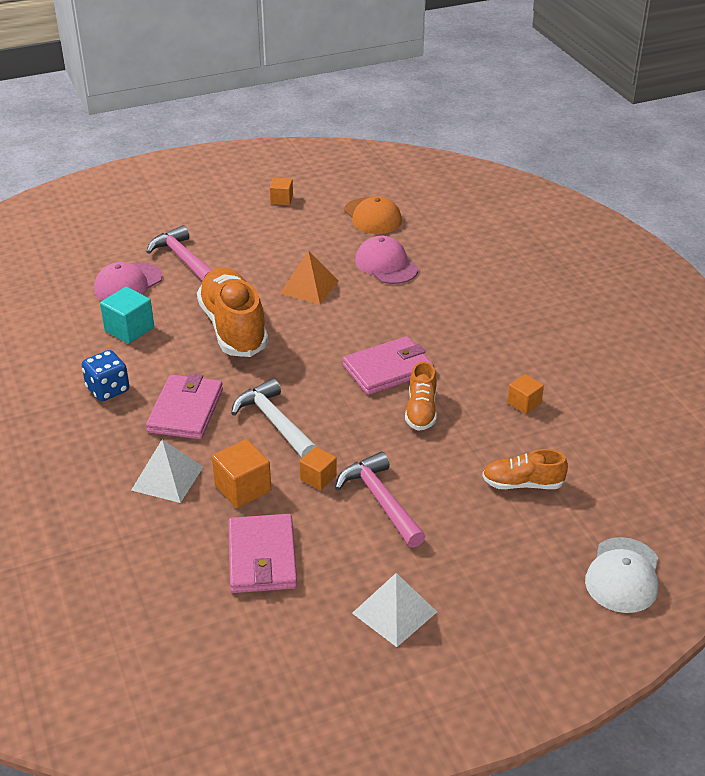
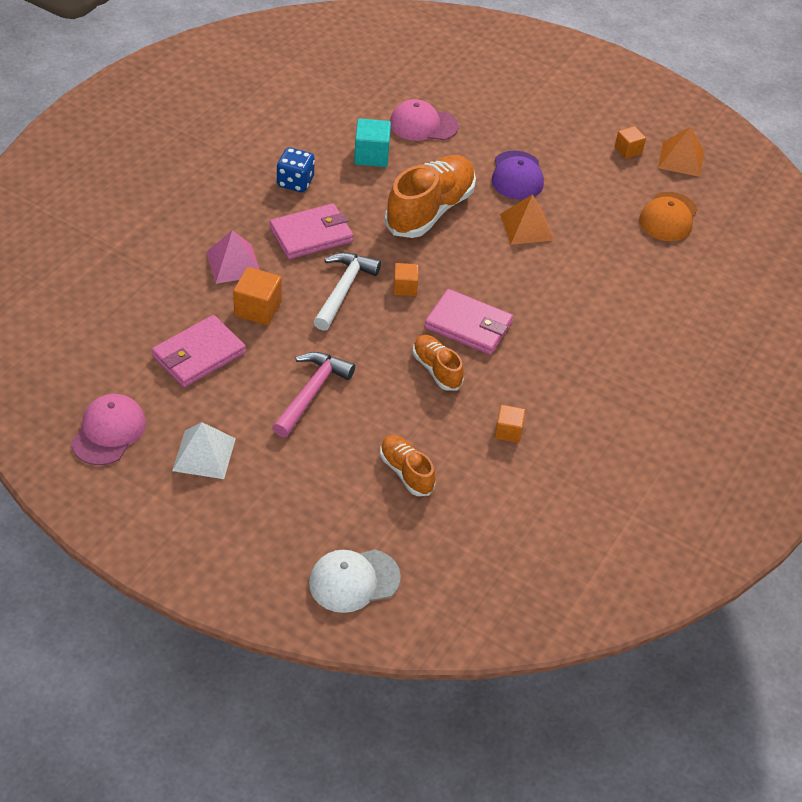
camera: 50 degrees right, 10 degrees up
(167, 478) = (233, 263): white pyramid -> pink pyramid
(183, 259) = (485, 137): pink hammer -> none
(247, 264) = (517, 176): none -> purple cap
(318, 182) = (681, 159): none -> orange pyramid
(318, 478) = (305, 345): orange cube -> orange cube (405, 287)
(386, 265) = (607, 259): pink cap -> pink cap (109, 432)
(421, 411) = (436, 369): orange shoe -> orange shoe turned 90 degrees clockwise

